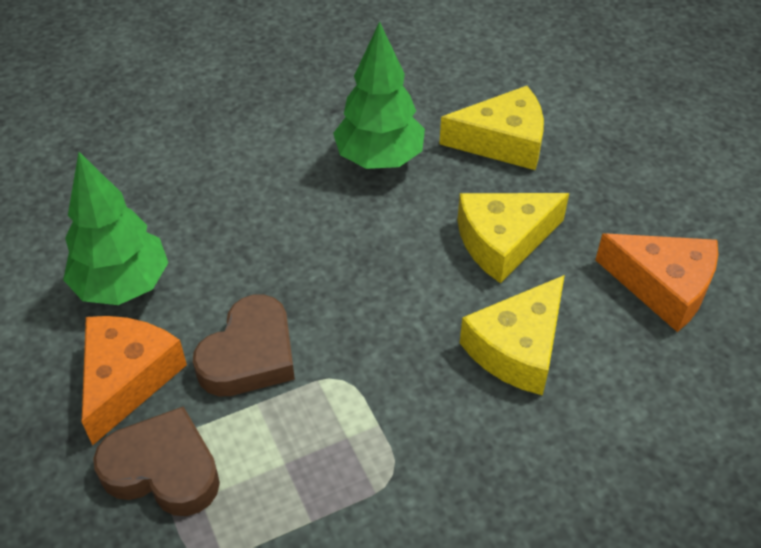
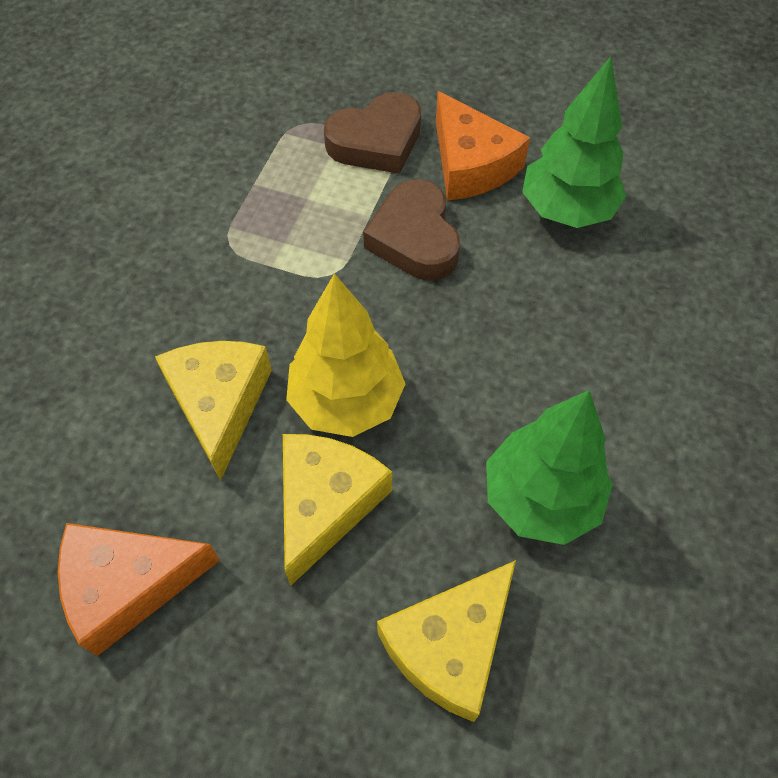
camera: 135 degrees right, 10 degrees up
(430, 285) = (346, 401): none -> yellow tree

